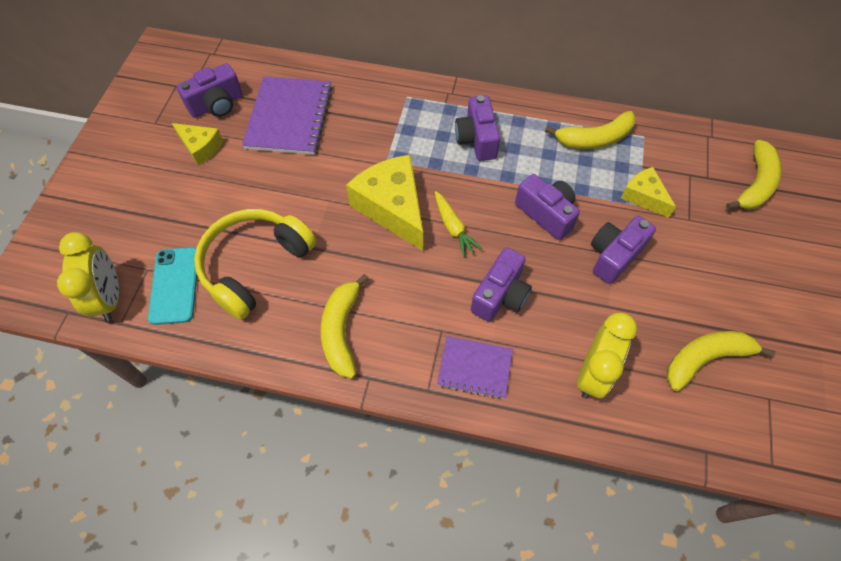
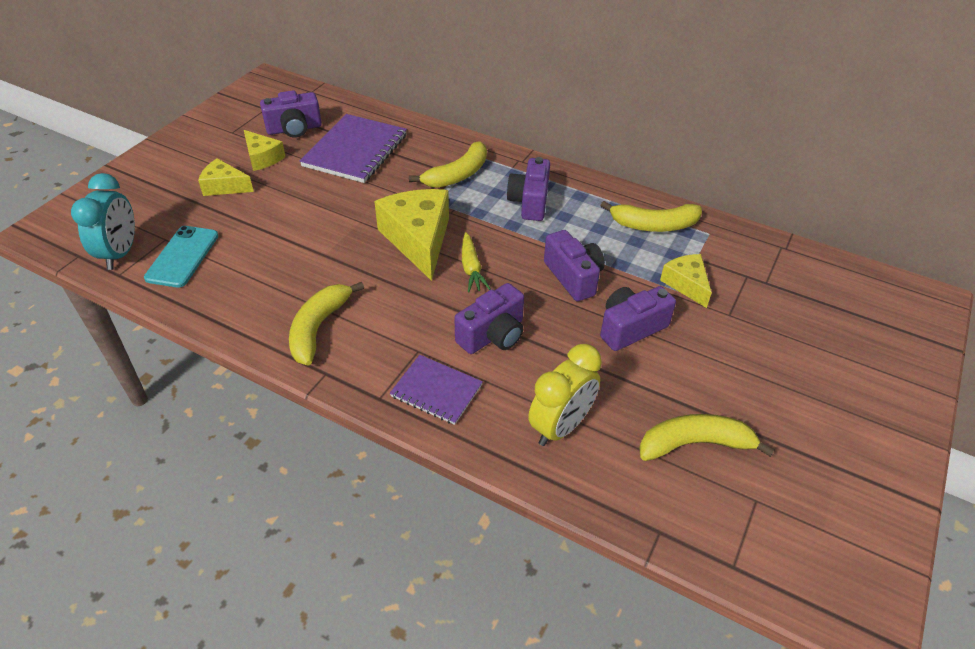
camera: 15 degrees right, 15 degrees down
(110, 298) = (120, 253): yellow clock -> turquoise clock
(178, 191) = (224, 186): none -> yellow cheese
(255, 266) = (264, 258): yellow headphones -> none
(755, 184) = (819, 299): yellow banana -> yellow banana (457, 175)

